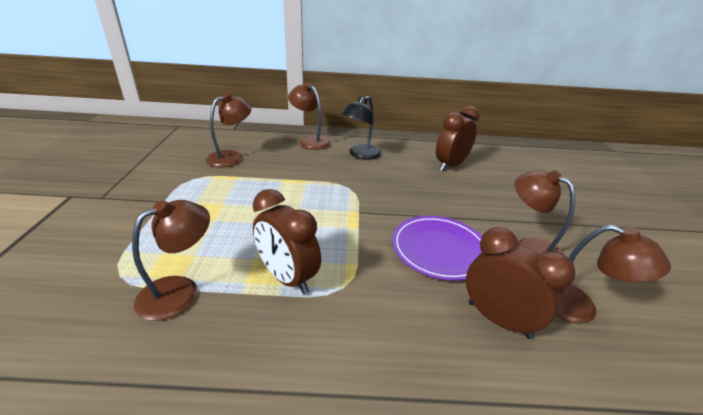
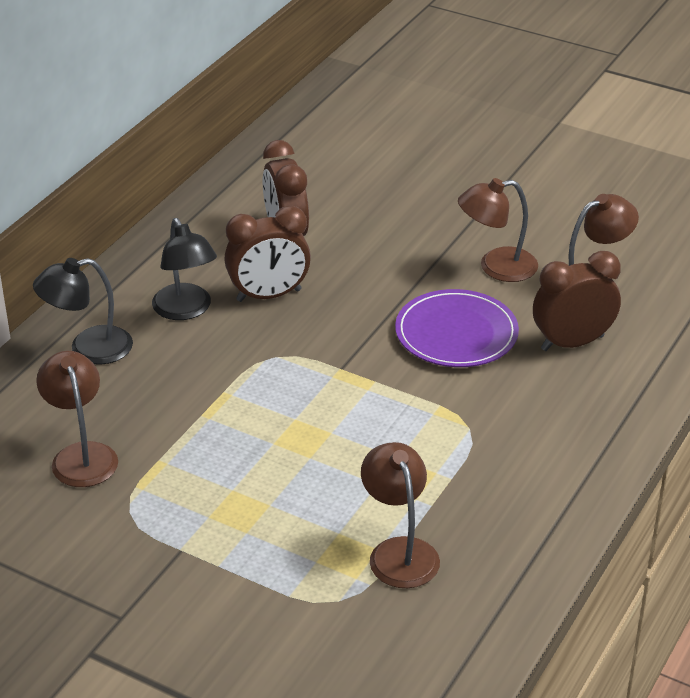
camera: 60 degrees left, 5 degrees up
(287, 278) = (429, 464): brown clock -> brown clock (269, 295)
(310, 140) = (88, 348): brown lamp -> black lamp

